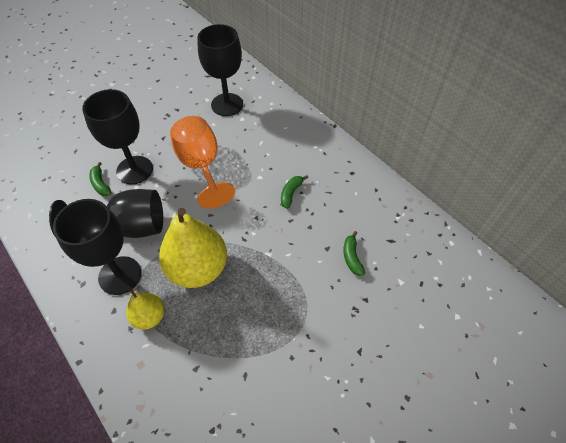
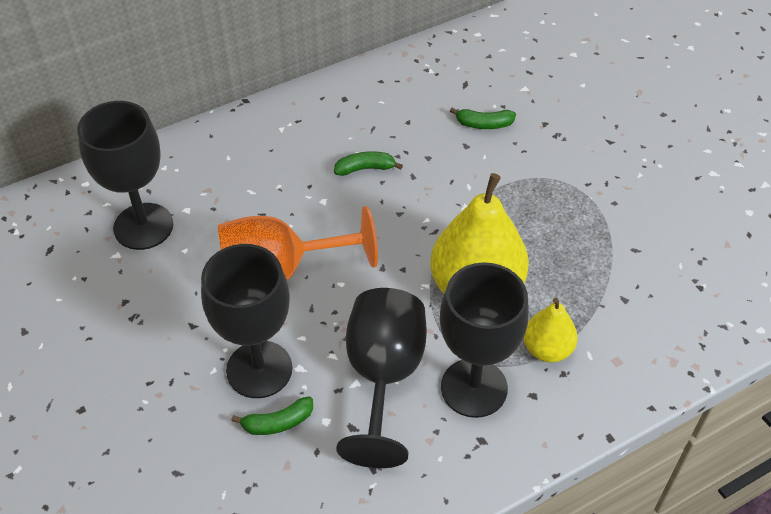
camera: 80 degrees left, 5 degrees down
(291, 193) = (365, 168): green banana -> green banana turned 135 degrees clockwise

